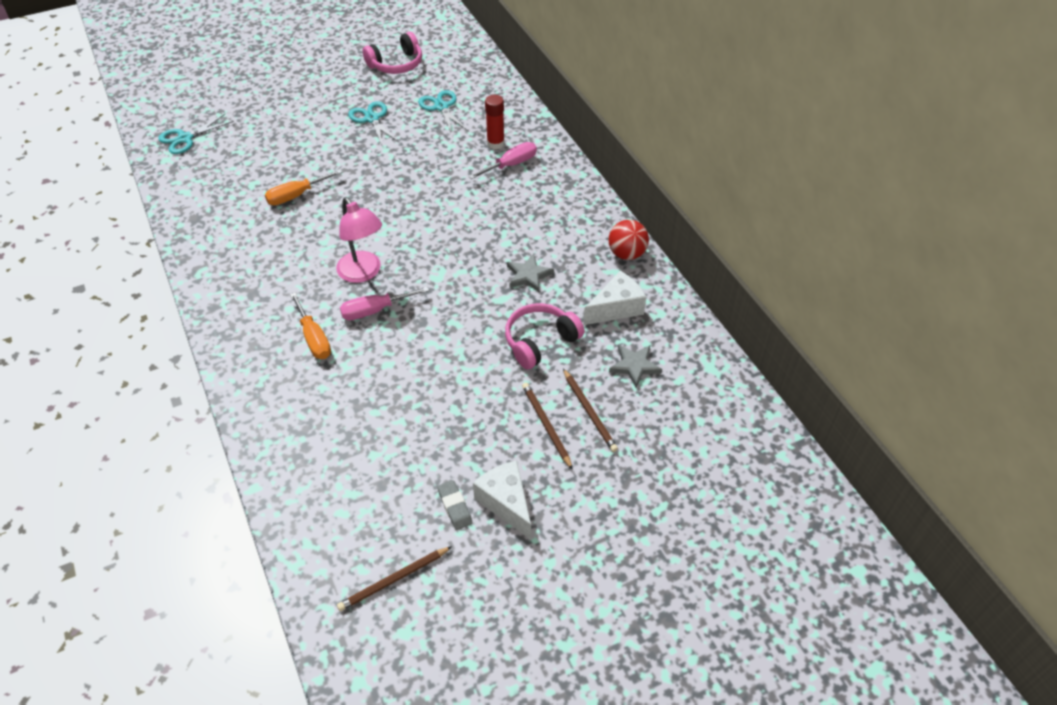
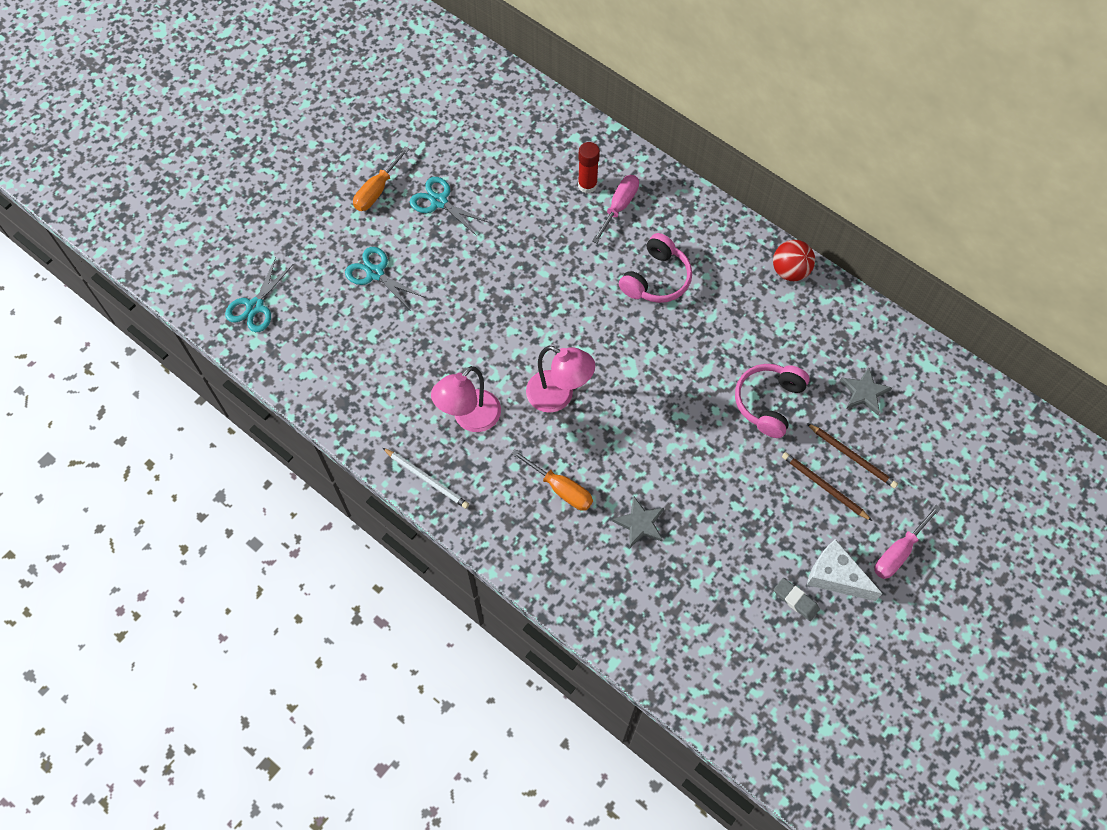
camera: 25 degrees left, 15 degrees up
(214, 291) = (427, 479): none -> white pencil
(281, 263) = (470, 418): none -> pink lamp
(296, 195) = (428, 332): orange screwdriver -> orange screwdriver (377, 190)
(374, 310) = (597, 434): pink screwdriver -> pink screwdriver (898, 552)
(393, 580) = (788, 689): brown pencil -> none
(396, 64) = (416, 117): pink headphones -> pink headphones (656, 279)
(441, 107) = (502, 158): turquoise scissors -> turquoise scissors (375, 273)
(528, 275) = (715, 333): grey star -> grey star (640, 523)
(616, 308) = (814, 337): white cheese -> none

